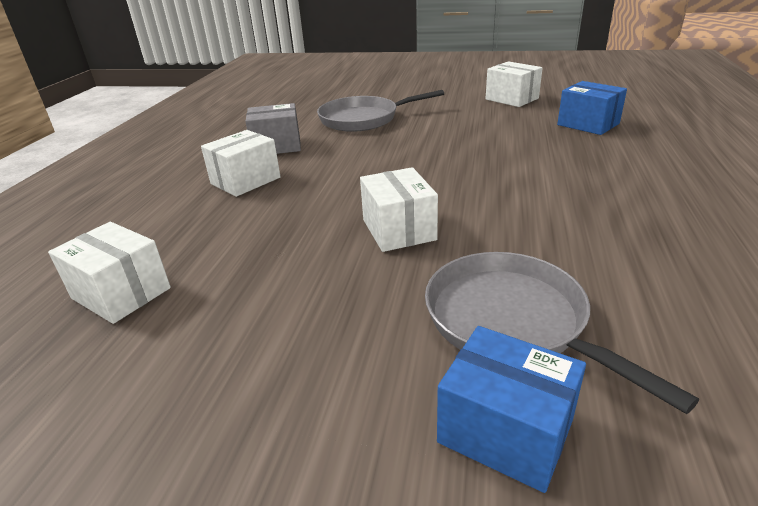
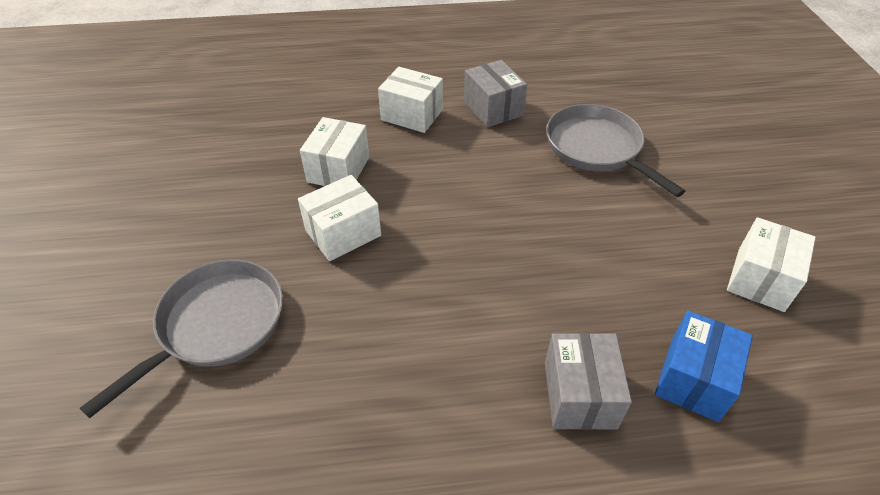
camera: 70 degrees right, 15 degrees up
(121, 293) = (241, 119): white box -> white box (338, 169)
(505, 431) = (110, 330): blue box -> none
(602, 154) = (579, 395): none -> grey box

